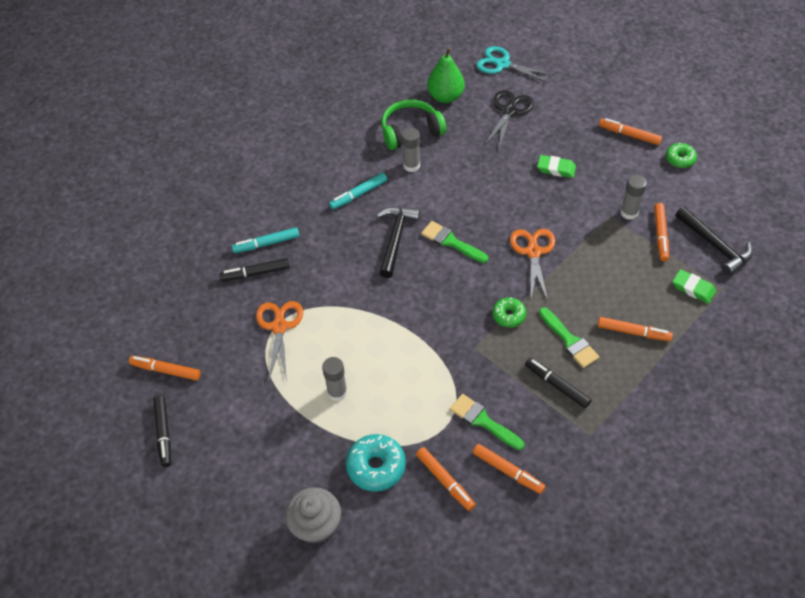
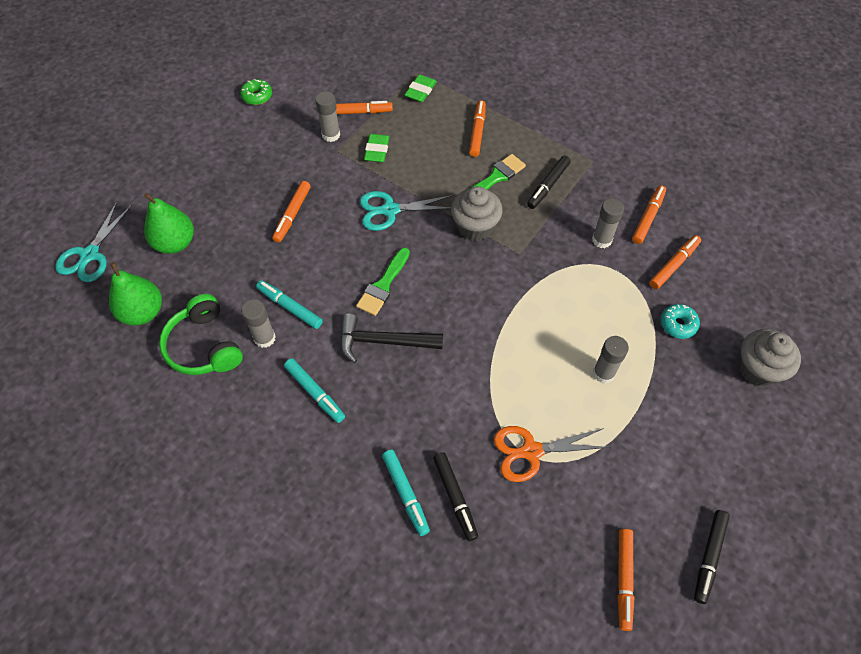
camera: 100 degrees left, 5 degrees up
(163, 433) = (709, 557): black marker -> black marker turned 135 degrees clockwise
(376, 467) = (678, 324): turquoise donut -> turquoise donut, size x0.62
(438, 180) = (290, 307): none -> turquoise marker
(483, 421) = (601, 240): green brush -> grey glue stick
(508, 315) = (475, 227): green donut -> grey cupcake
(509, 111) = (175, 243): black scissors -> green pear
(533, 252) = (390, 210): orange scissors -> turquoise scissors
(556, 169) = (270, 195): green eraser -> green eraser (377, 150)
(629, 135) = (221, 135): orange marker -> orange marker (292, 215)
(715, 245) = (368, 75): black hammer -> none

